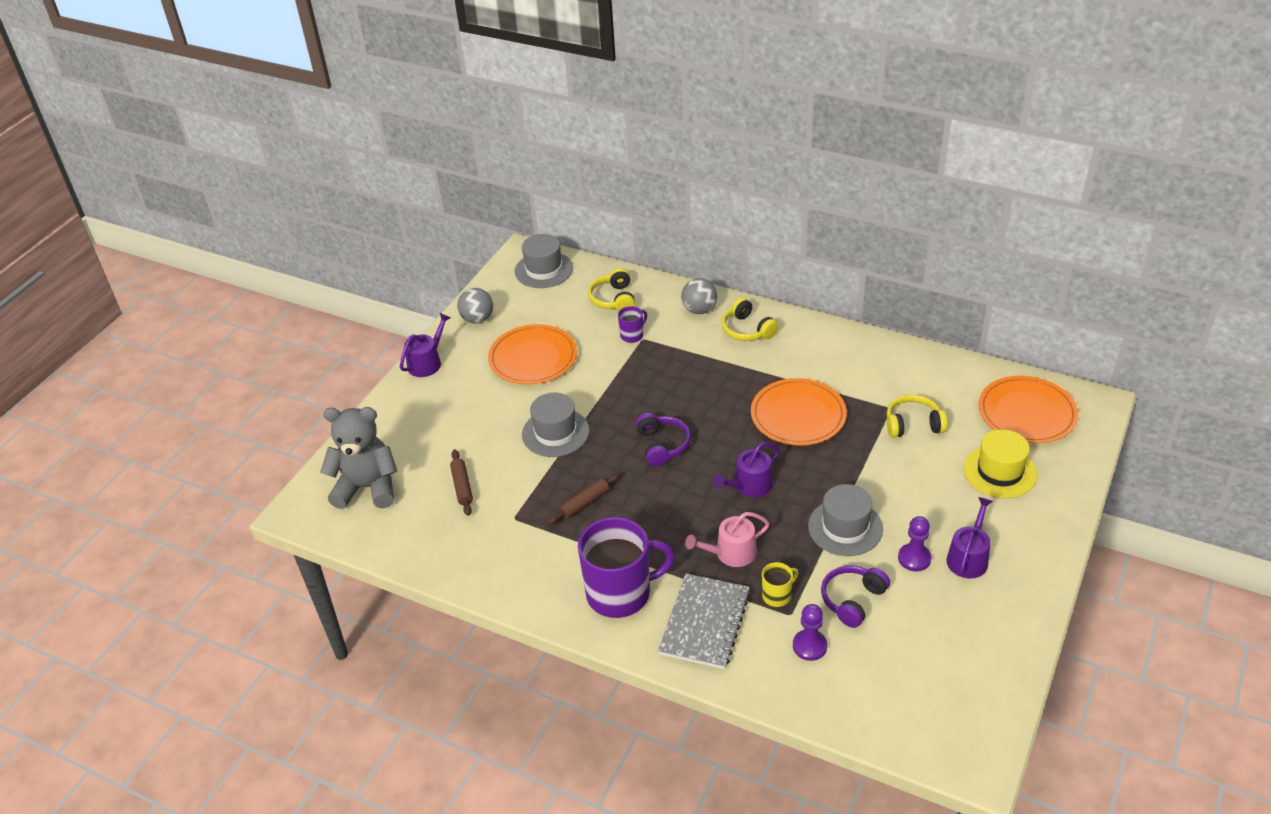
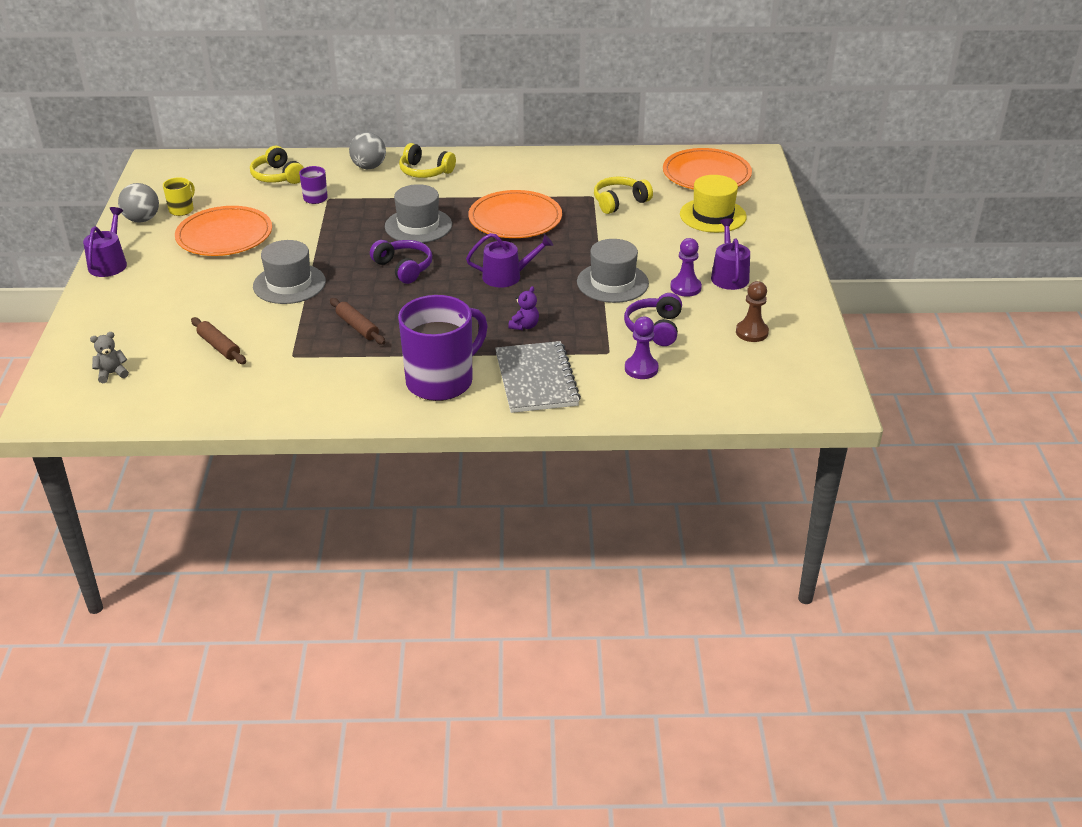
camera: 30 degrees left, 5 degrees down
(367, 487) = (112, 374): grey teddy bear -> grey teddy bear, size x0.40
(544, 270) = (188, 169): grey hat -> grey hat (418, 226)
(585, 503) = (357, 327): brown rolling pin -> brown rolling pin turned 60 degrees counterclockwise
(731, 553) = (524, 326): pink watering can -> purple teddy bear
(749, 486) = (507, 276): purple watering can -> purple watering can turned 120 degrees counterclockwise
(777, 595) = (587, 343): yellow mug -> yellow mug (182, 210)
(947, 640) = (751, 332): none -> brown pawn

